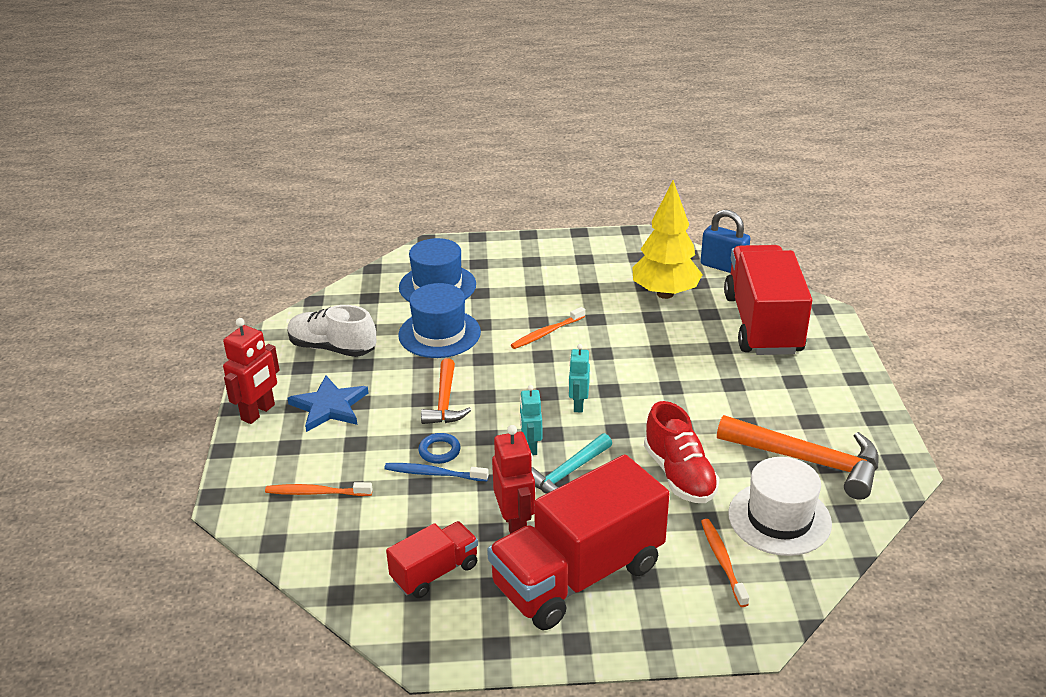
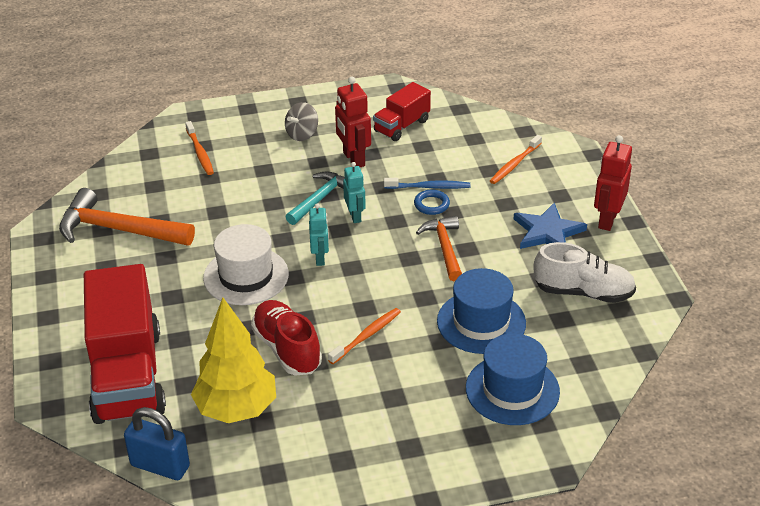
camera: 170 degrees right, 5 degrees up
(316, 492) = (514, 164): orange toothbrush -> orange toothbrush turned 135 degrees clockwise
(578, 575) = (302, 134): red truck -> grey spinning top
(679, 475) = (228, 207): red shoe -> red shoe (287, 349)
(779, 518) = (153, 184): white hat -> white hat (246, 276)

